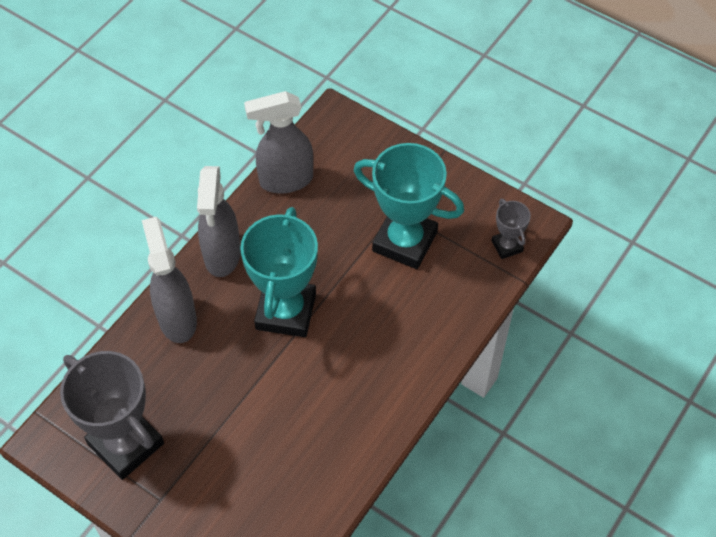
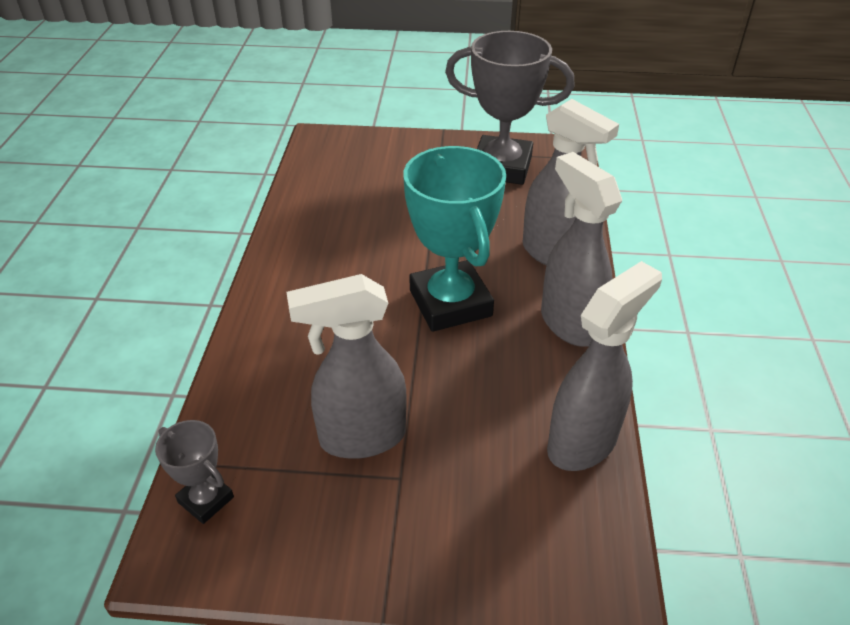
camera: 150 degrees right, 15 degrees down
(405, 241) = (361, 438): turquoise trophy -> grey spray bottle

